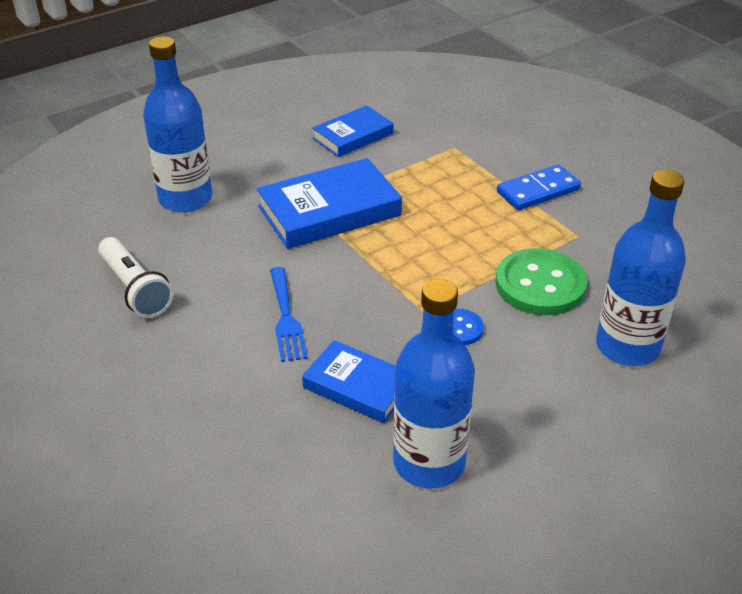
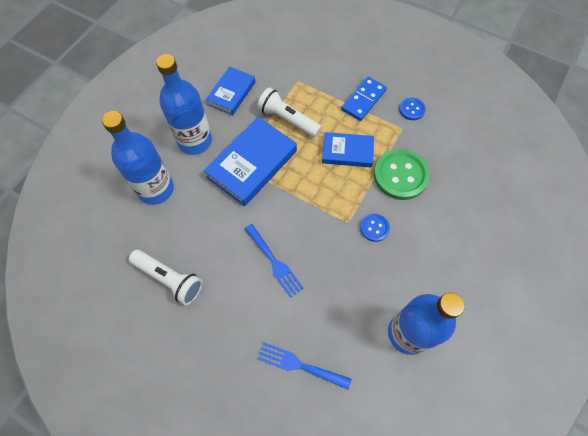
camera: 25 degrees left, 25 degrees up
(240, 438) = (299, 365): none -> blue fork
(357, 386) = (342, 296): blue book -> blue book (347, 152)
(411, 181) = (288, 120): none -> white flashlight
(607, 220) = (411, 109): none -> blue button
(627, 346) = (466, 203): blue bottle -> blue bottle (195, 141)

